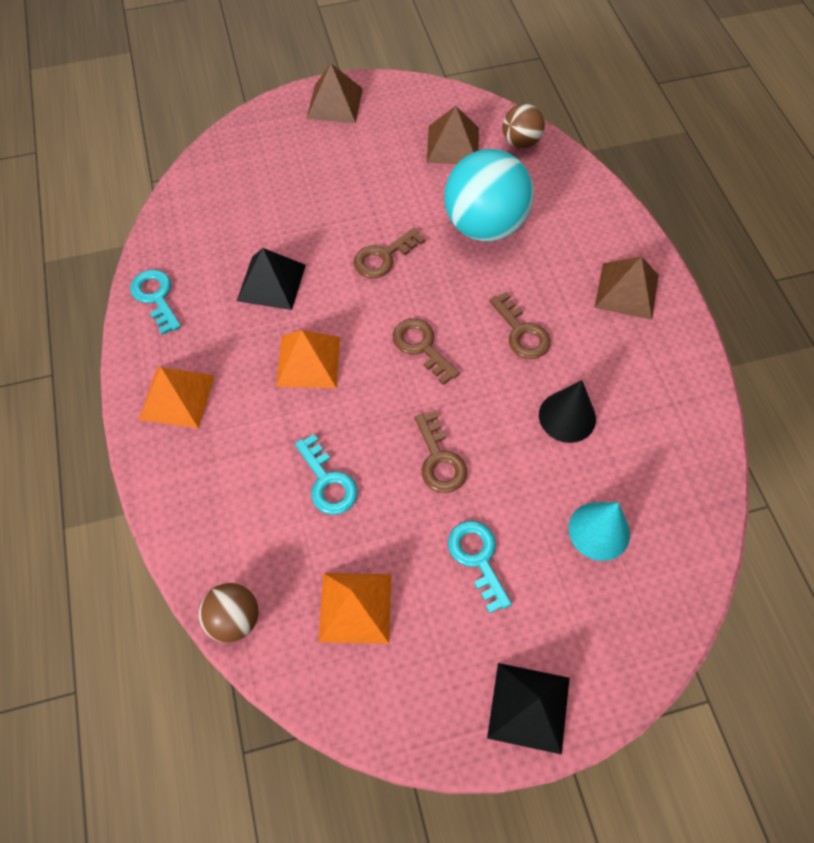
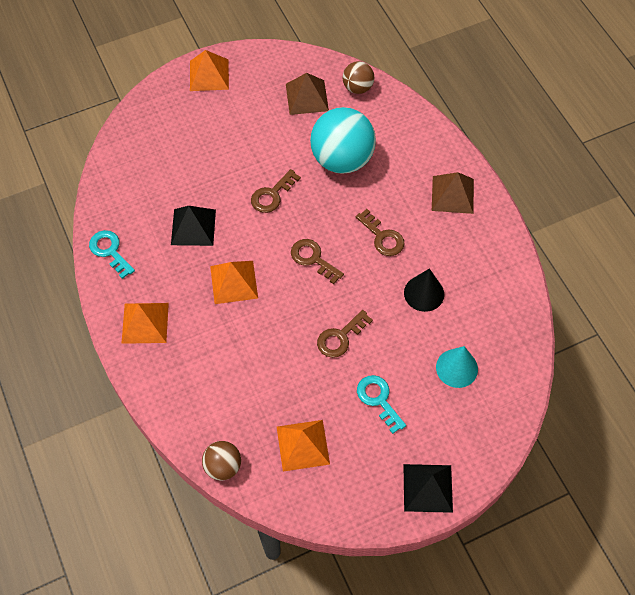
camera: 10 degrees left, 0 degrees up
(327, 481) = (266, 365): turquoise key -> none
(335, 103) = (209, 75): brown pyramid -> orange pyramid
(439, 459) = (340, 337): brown key -> brown key turned 75 degrees clockwise

